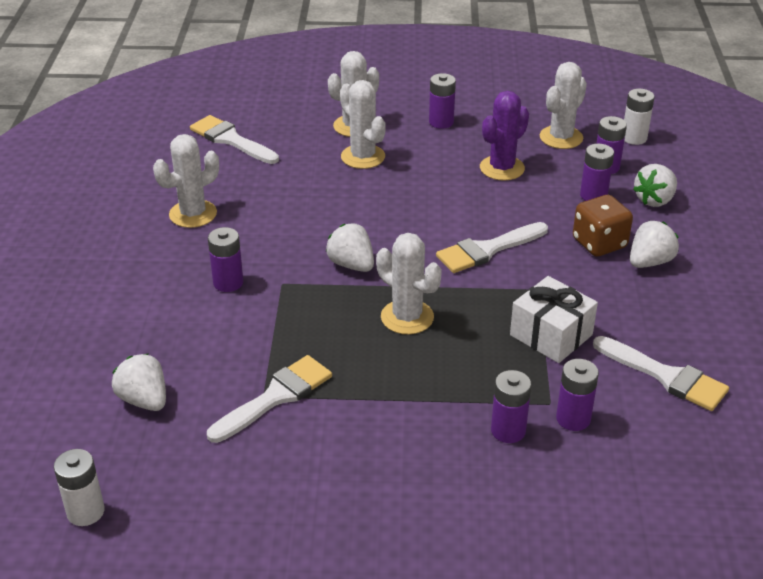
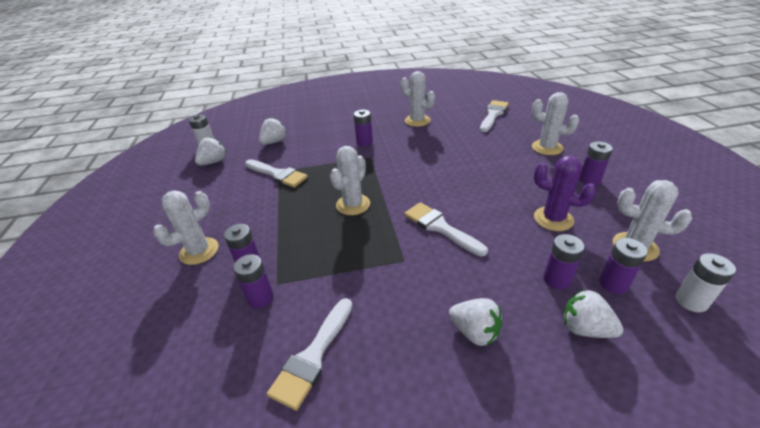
camera: 80 degrees right, 0 degrees up
(351, 265) = (396, 175): white strawberry -> white strawberry (213, 162)
(363, 157) = (513, 157): white cactus -> white cactus (199, 251)
(551, 335) = (351, 274): white gift -> none
(599, 243) = (484, 291): brown dice -> none

